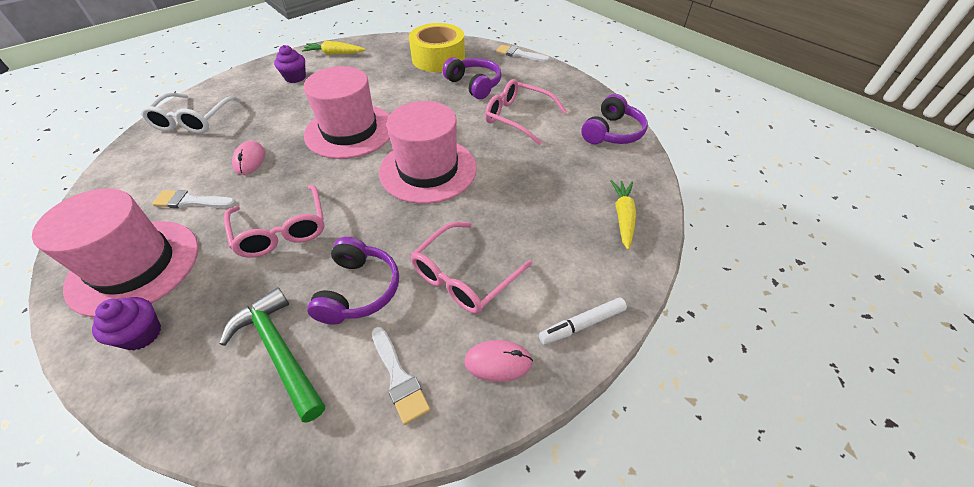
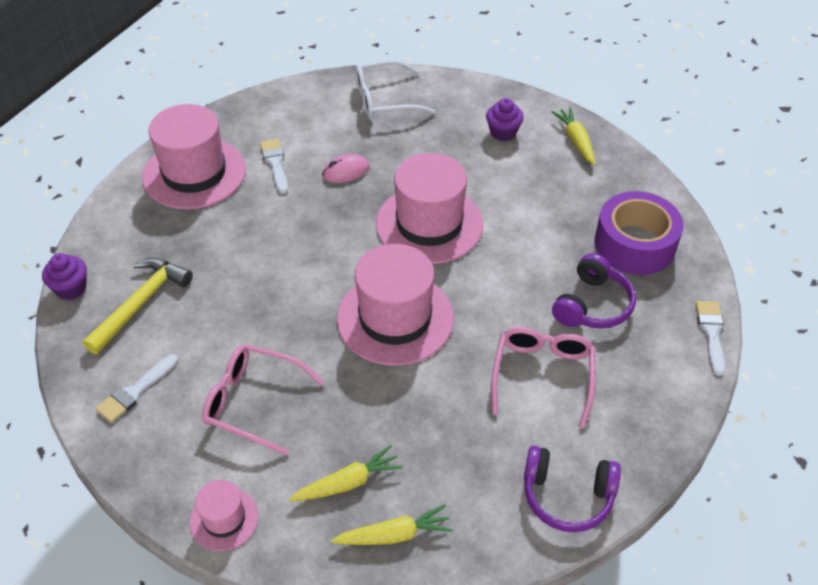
camera: 70 degrees right, 0 degrees up
(142, 334) = (136, 216): purple cupcake -> purple cupcake (71, 288)
(279, 351) = (140, 303): green hammer -> yellow hammer
(282, 230) = (264, 242): pink glasses -> none
(359, 290) = (213, 328): purple headphones -> none
(438, 58) = (634, 244): yellow tape -> purple tape
(498, 362) = (166, 458): pink mouse -> none
(570, 232) = (348, 482): none -> yellow carrot
(582, 324) = (224, 519): white marker -> pink hat

